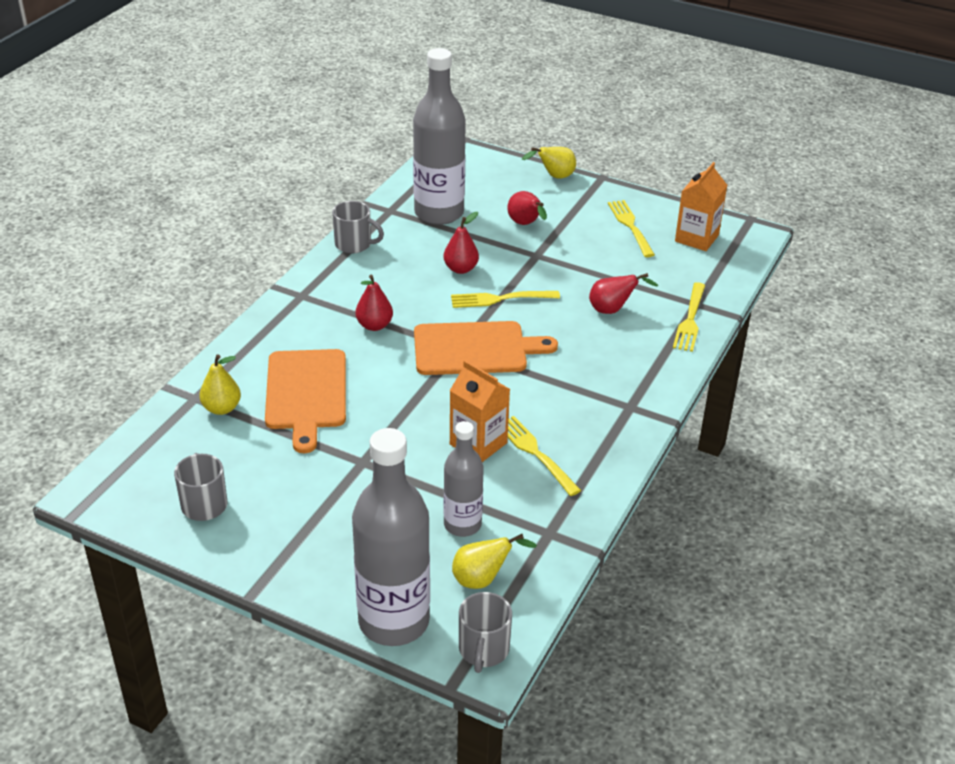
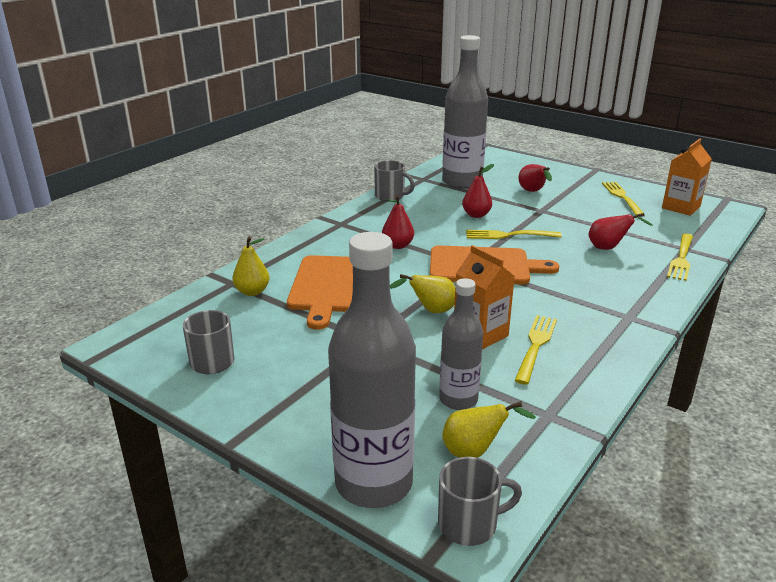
camera: 10 degrees right, 10 degrees down
(483, 650) = (469, 524): grey mug -> grey mug turned 120 degrees counterclockwise
(535, 453) = (536, 346): yellow fork -> yellow fork turned 45 degrees clockwise
(554, 177) = (557, 167): yellow pear -> yellow pear (430, 311)

